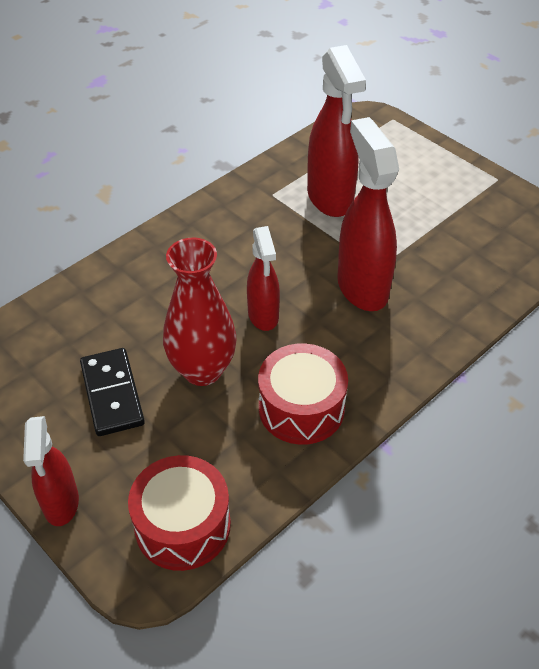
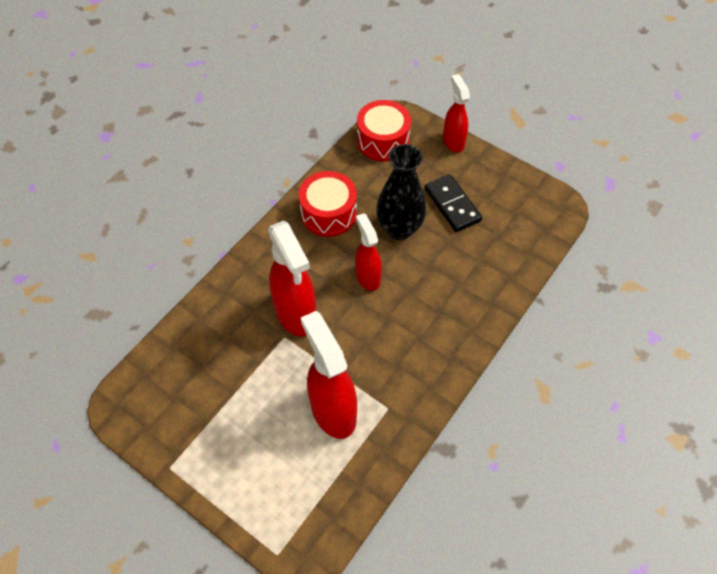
camera: 170 degrees right, 10 degrees up
(202, 370) = (399, 229): red vase -> black vase

